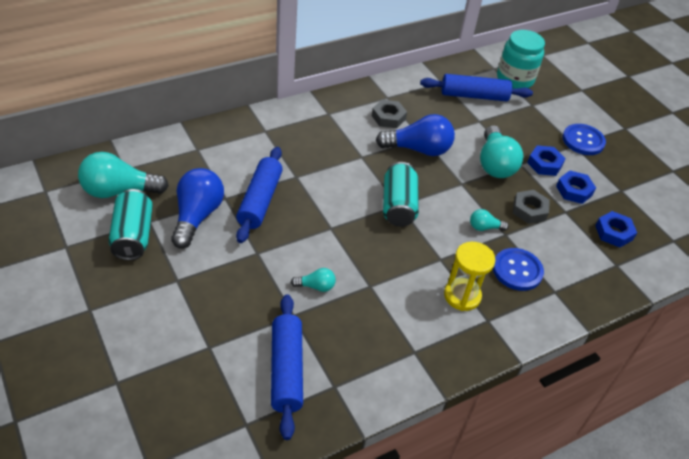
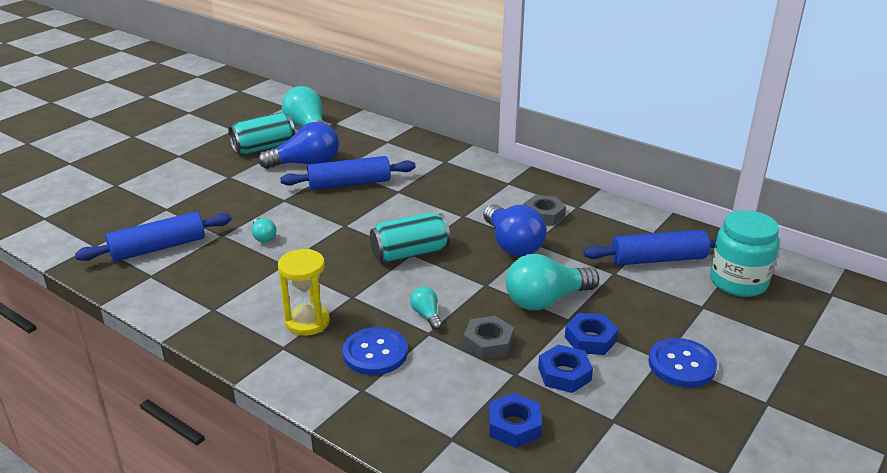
camera: 70 degrees right, 15 degrees down
(474, 96) = (658, 259): blue rolling pin -> blue rolling pin turned 75 degrees counterclockwise

